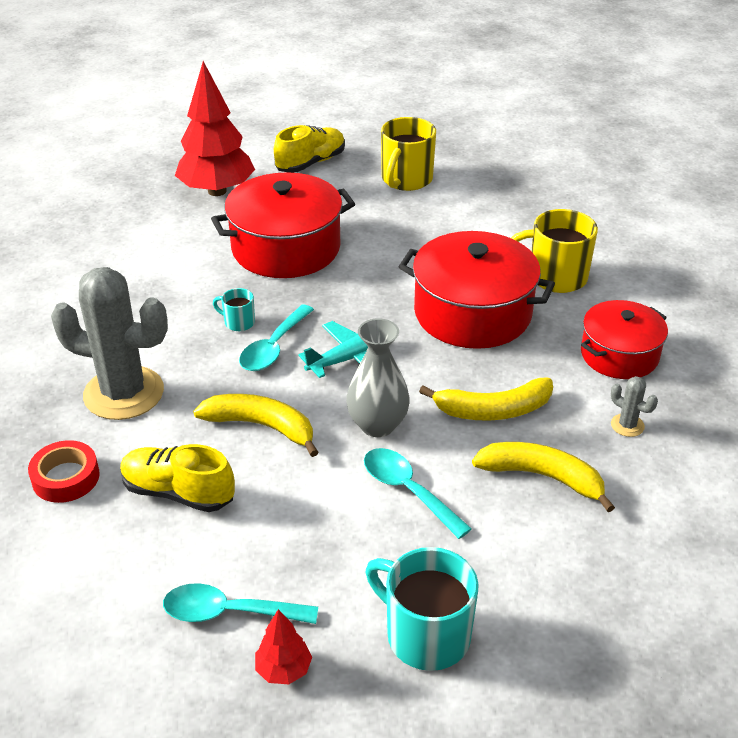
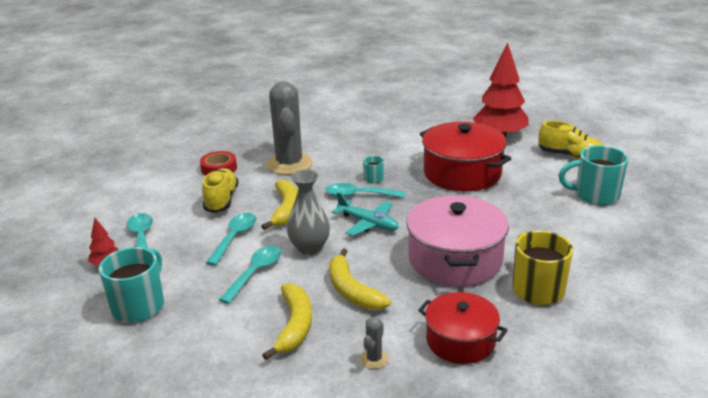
camera: 70 degrees right, 10 degrees down
(302, 496) = (234, 237): none -> turquoise spoon
(406, 180) = (595, 195): yellow mug -> turquoise mug
(472, 313) = (455, 259): red pot -> pink pot

